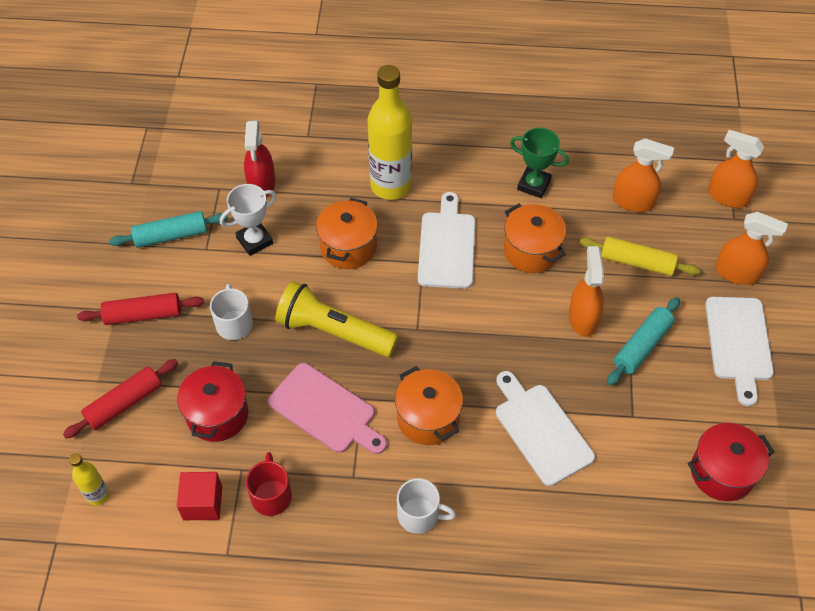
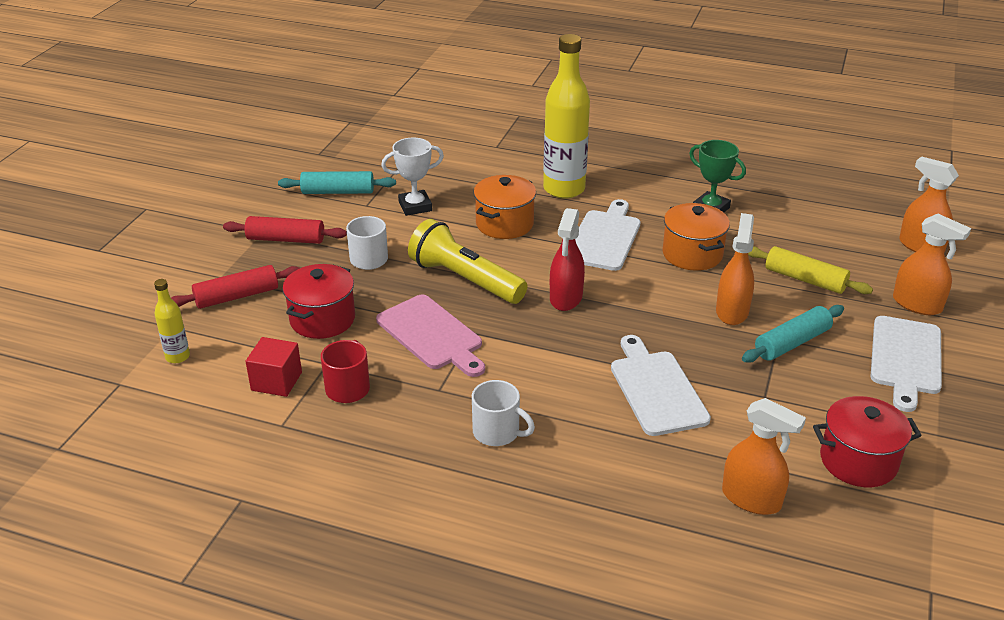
camera: 15 degrees right, 20 degrees down
(261, 184) = (439, 171): red spray bottle -> red spray bottle (566, 298)
(428, 418) = (536, 359): orange pot -> none
(633, 202) = (814, 235): orange spray bottle -> orange spray bottle (751, 499)

